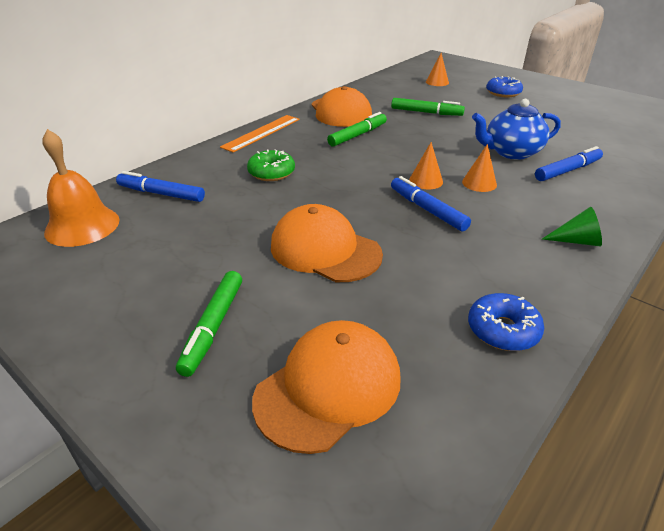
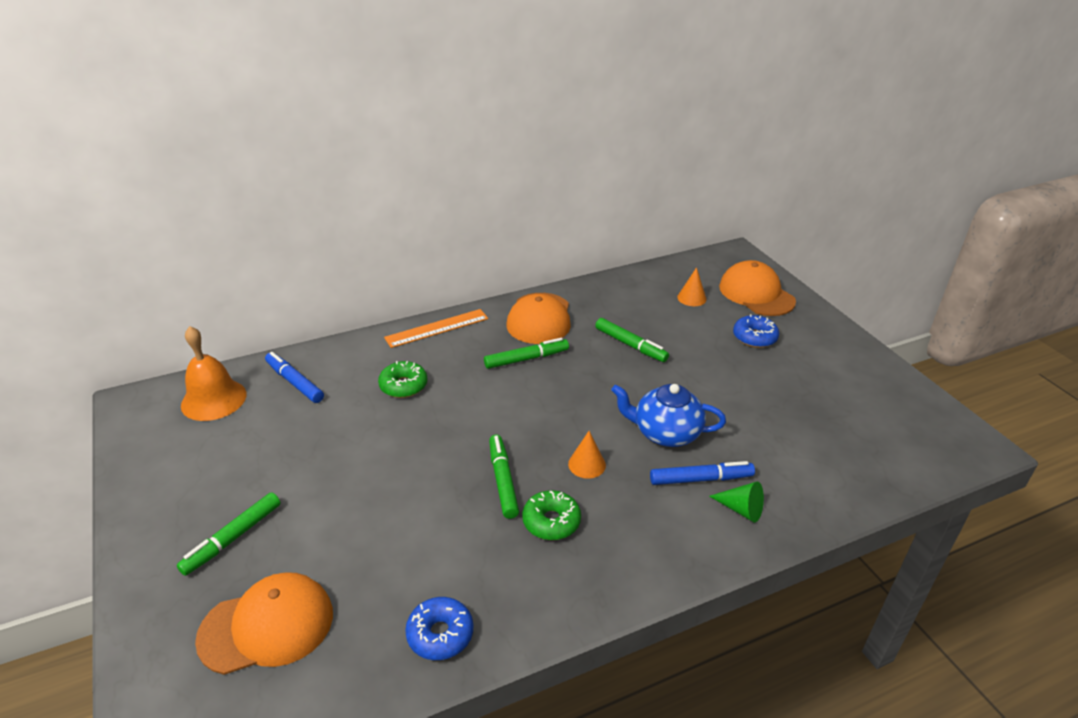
camera: 25 degrees right, 0 degrees up
(325, 250) = (373, 494): orange cap -> orange cap (756, 294)
(426, 181) = (536, 443): orange cone -> none
(427, 210) = (503, 480): blue marker -> green marker
(497, 224) = (551, 521): none -> green donut
(576, 241) = (608, 571): green cone -> green cone (741, 509)

